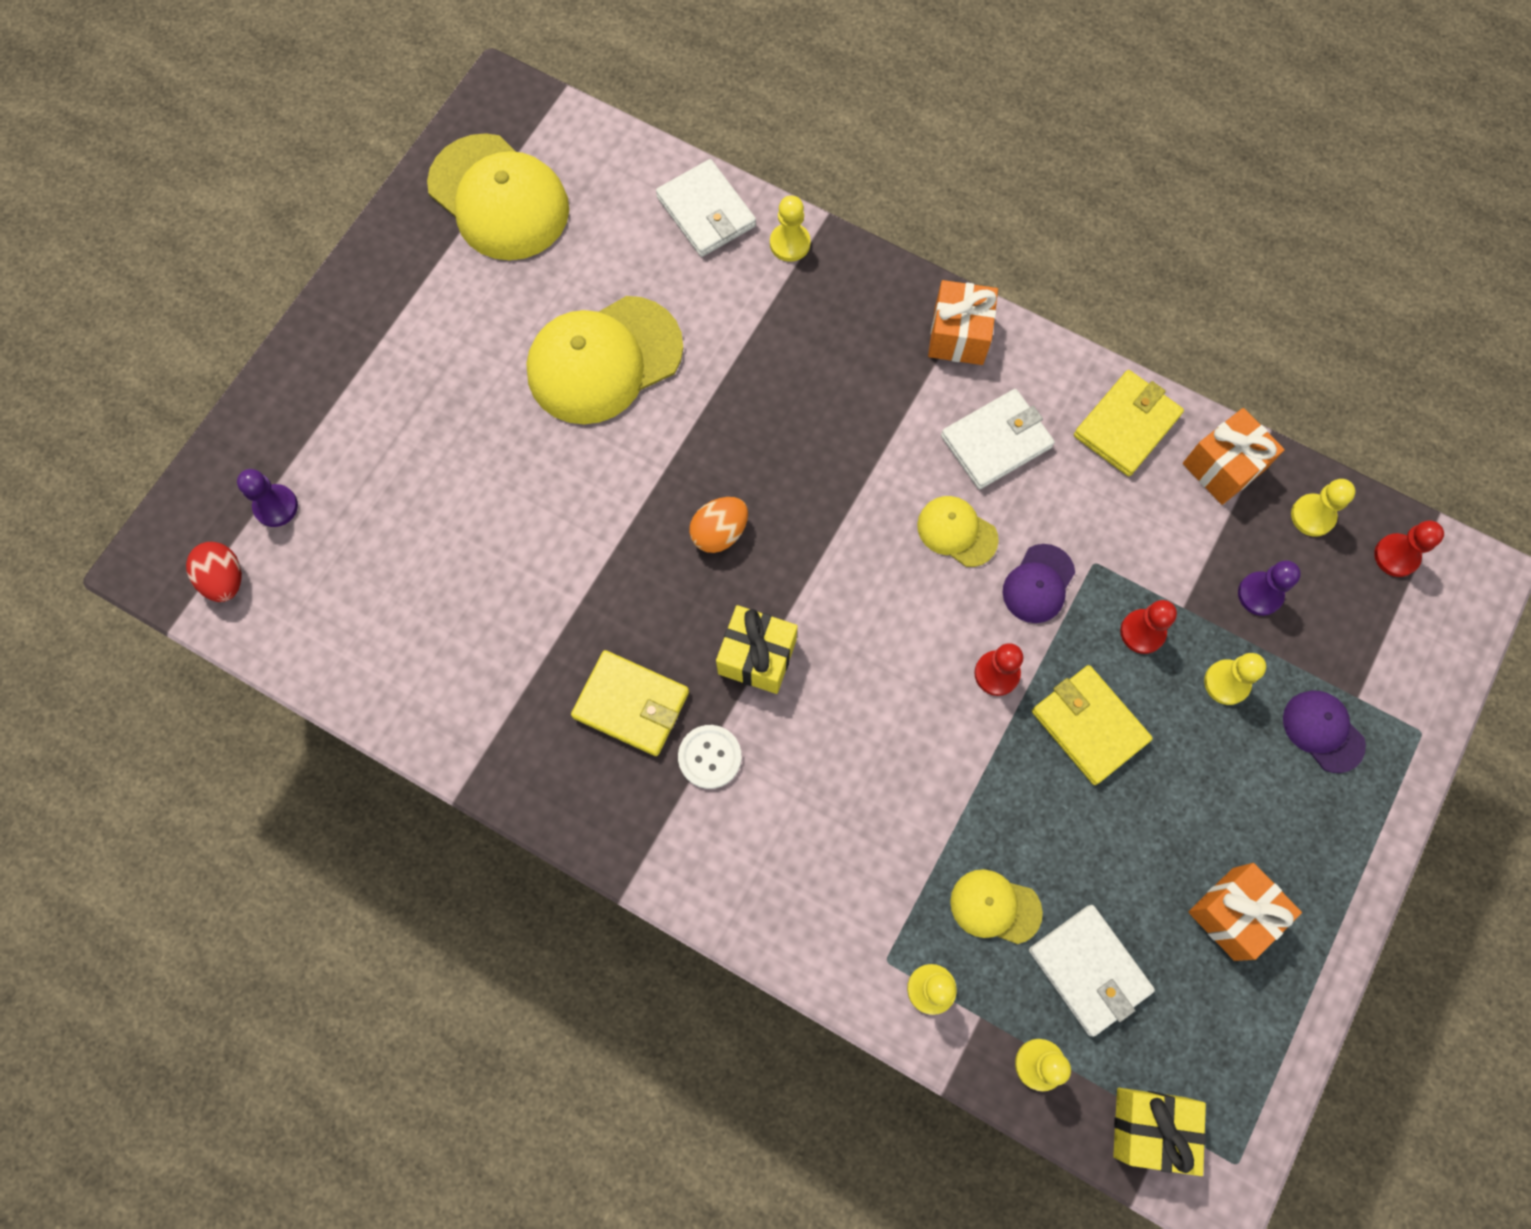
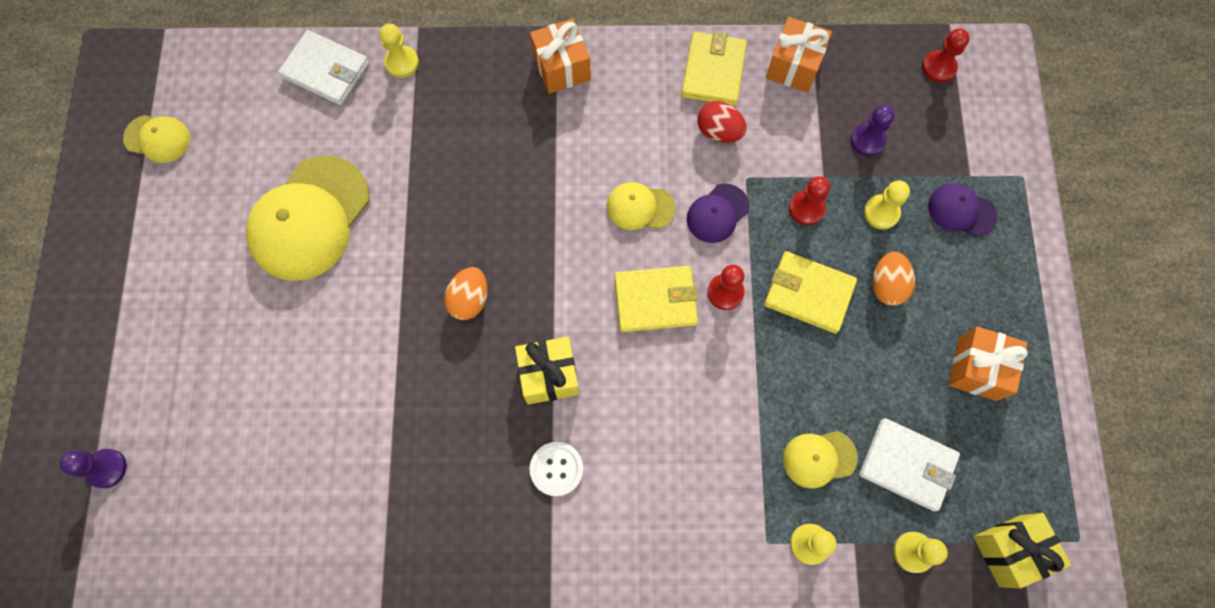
camera: 30 degrees left, 0 degrees up
(225, 579) = (96, 549): red egg -> red egg (719, 131)
(499, 198) = (157, 138): yellow cap -> yellow cap, size x0.50
(631, 704) = (476, 463): yellow wallet -> yellow wallet (655, 300)
(996, 442) = (631, 129): white wallet -> none
(1038, 584) = (717, 213): purple cap -> purple cap turned 45 degrees clockwise
(1184, 765) = (887, 285): none -> orange egg
(1312, 516) = (870, 69): yellow pawn -> none

